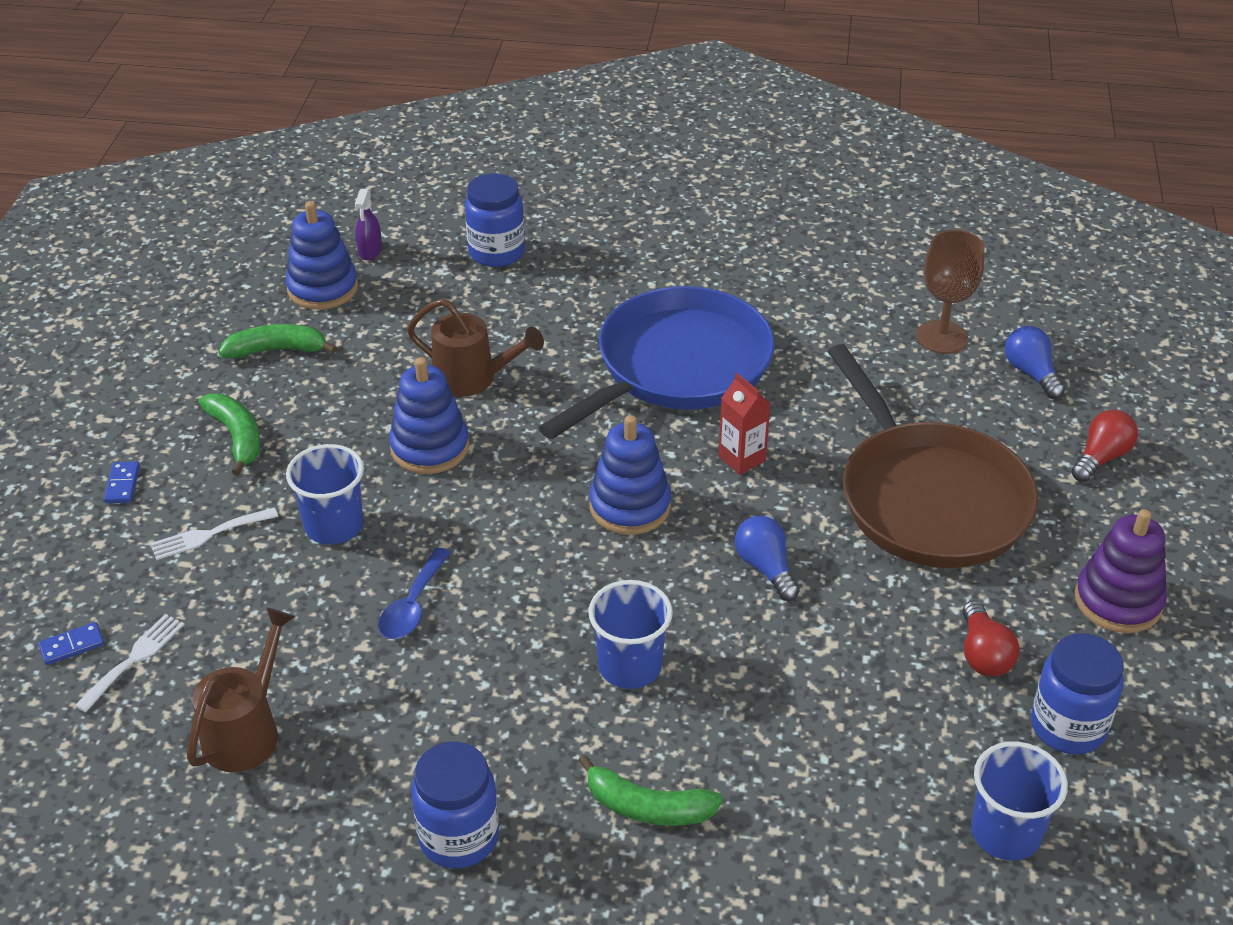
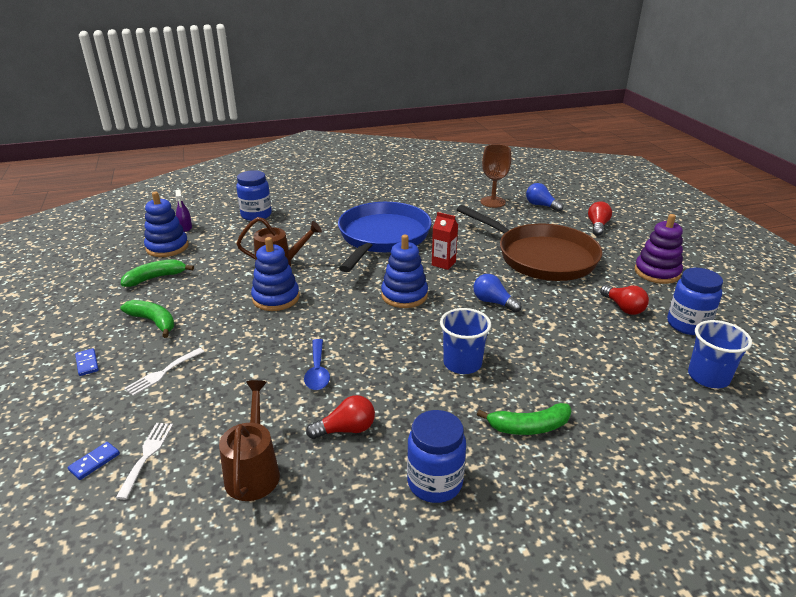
camera: 25 degrees left, 10 degrees down
(334, 526) = (242, 347): blue cup -> none
(395, 714) = (346, 429): none -> red light bulb

